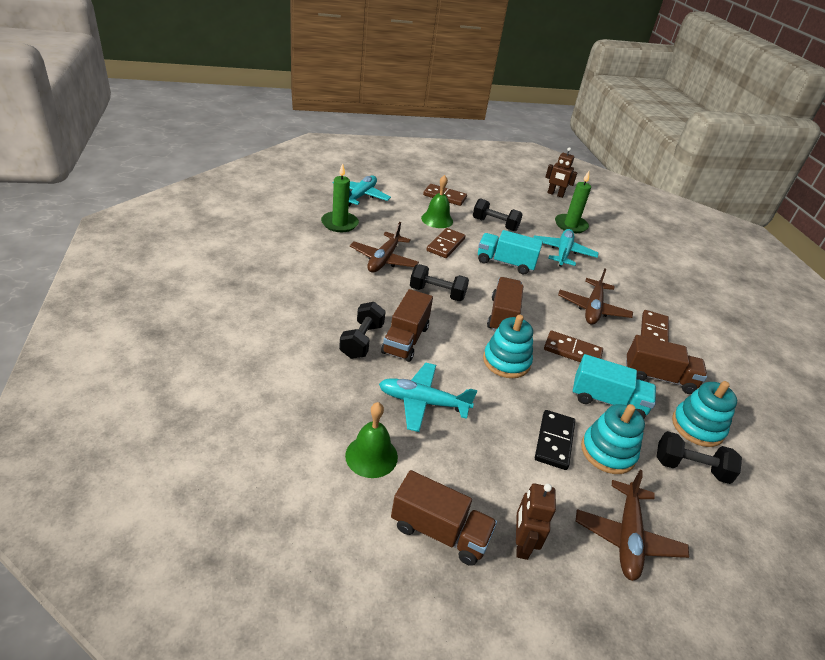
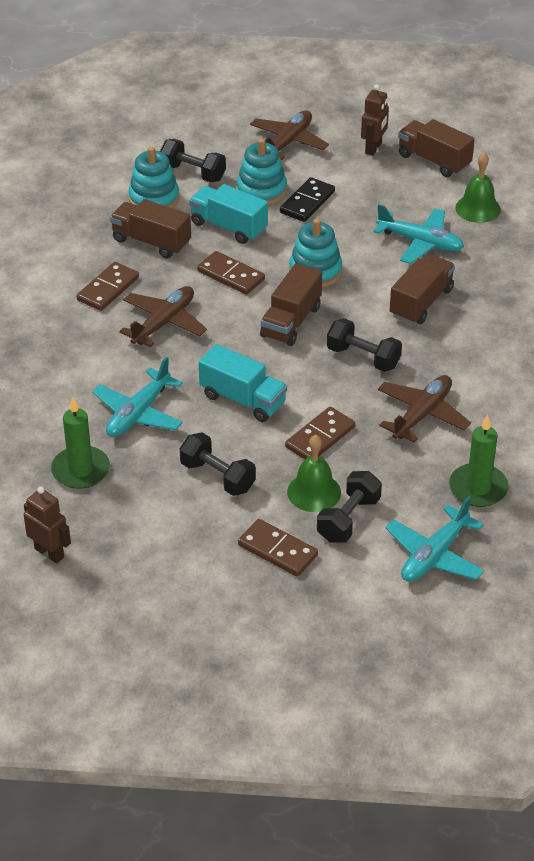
camera: 160 degrees left, 5 degrees up
(362, 341) = (471, 305): black dumbbell -> black dumbbell (348, 519)

